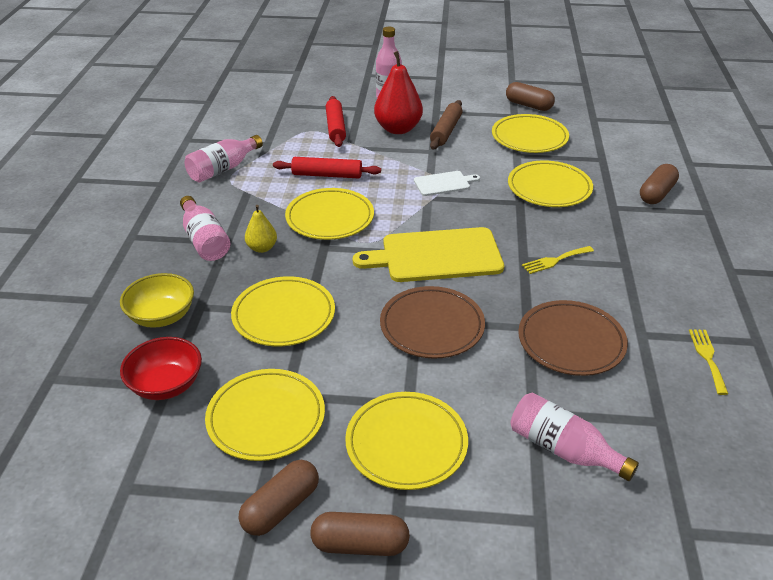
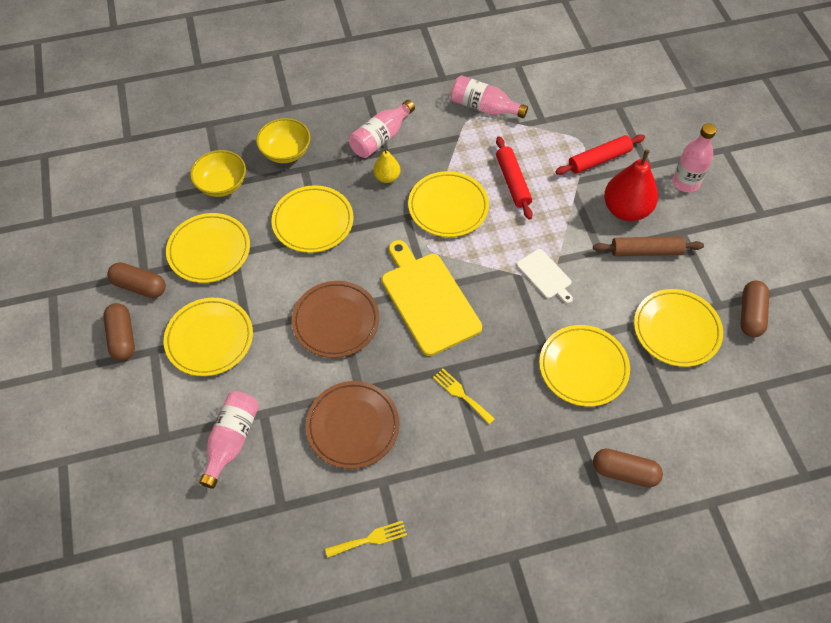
camera: 70 degrees right, 20 degrees up
(166, 385) = (222, 184): red bowl -> yellow bowl

